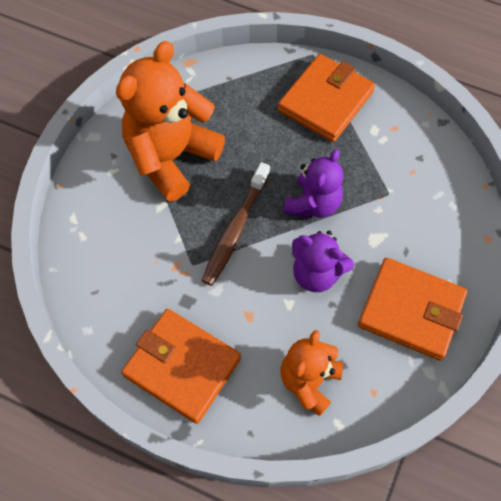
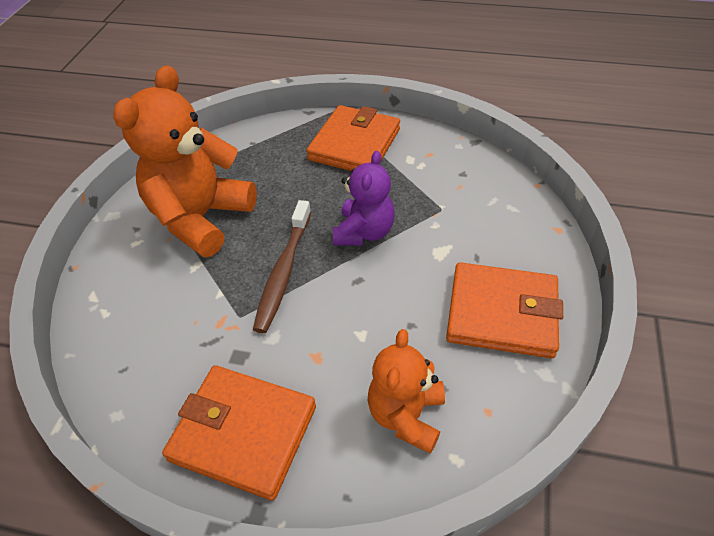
camera: 10 degrees left, 15 degrees down
(316, 273) = (385, 297): purple teddy bear -> none

